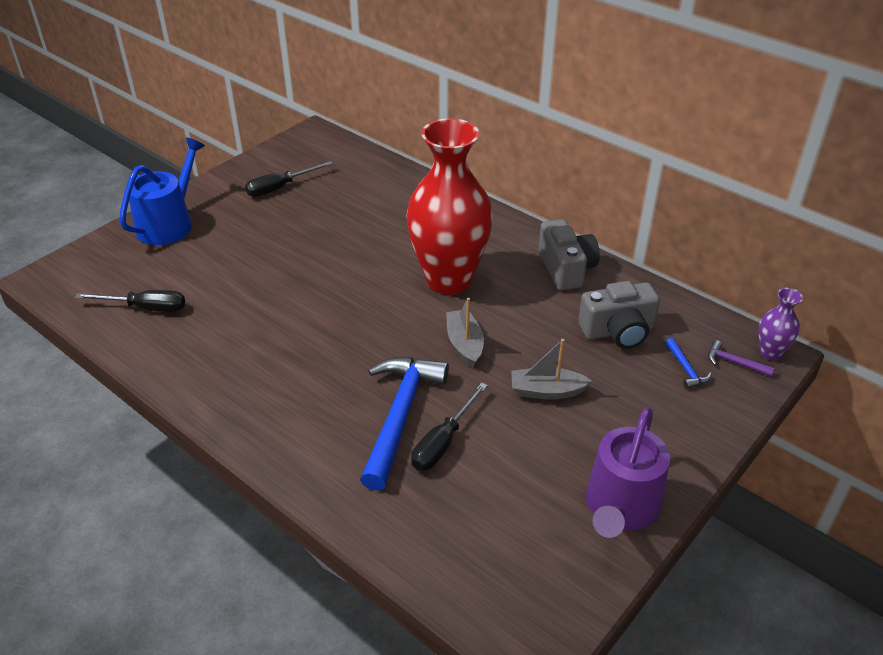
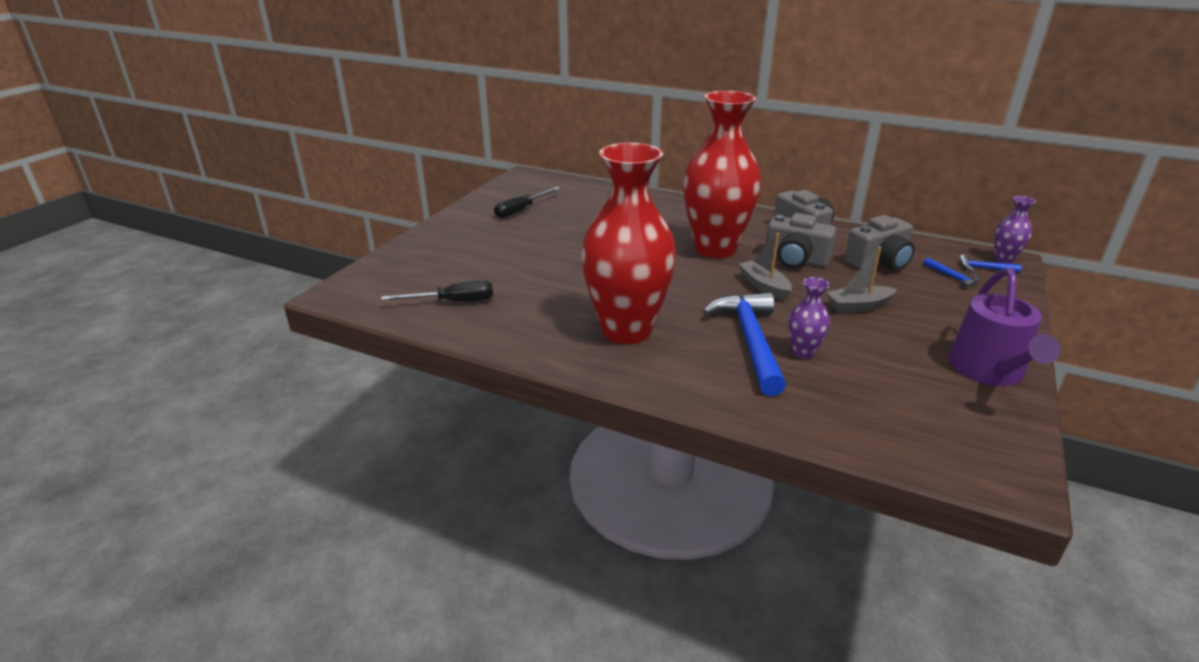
camera: 15 degrees left, 10 degrees down
(169, 223) = (434, 243): blue watering can -> none
(287, 377) = (626, 330): none -> red vase
(443, 442) = (803, 352): black screwdriver -> purple vase
(525, 311) = (795, 260): none -> grey camera
(734, 362) = (984, 268): purple hammer -> blue hammer

